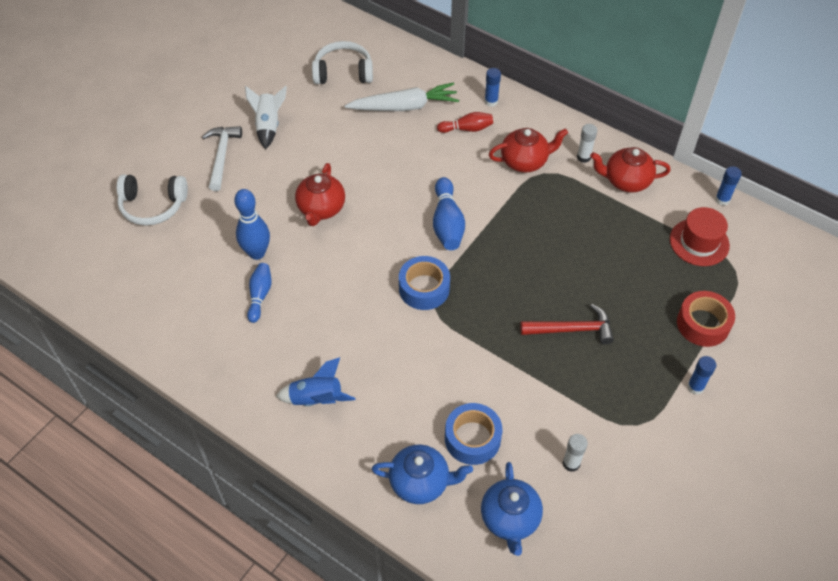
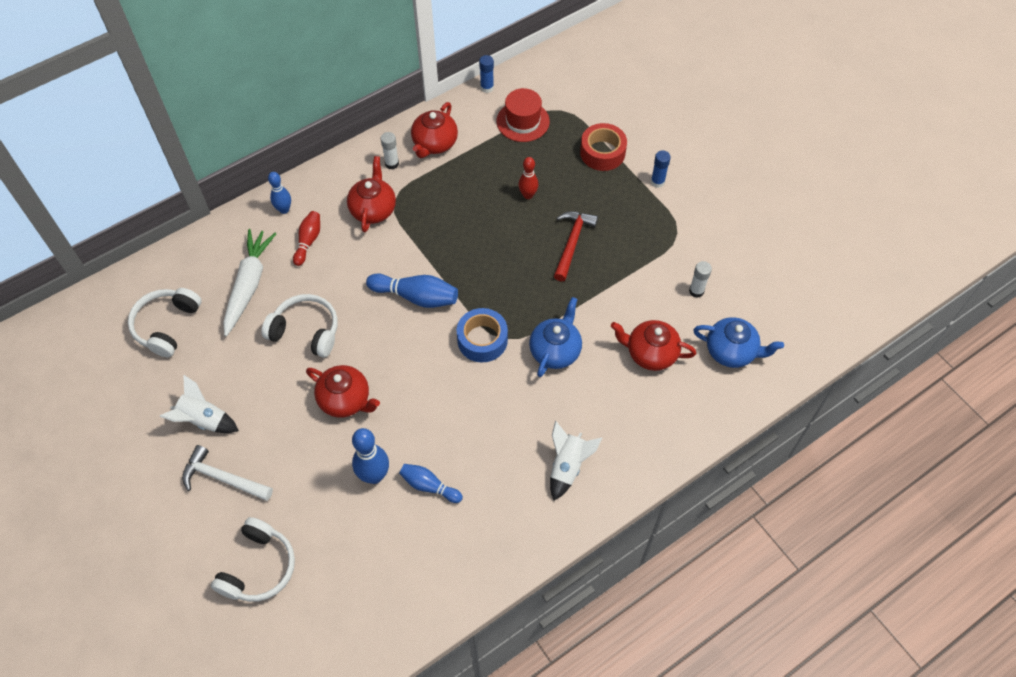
camera: 70 degrees left, 5 degrees up
(316, 399) = (567, 466): blue rocket -> white rocket
(376, 159) = (306, 331): none -> white headphones
(420, 482) = (679, 406): blue teapot -> blue teapot (555, 351)
(472, 438) = (650, 353): blue tape -> red teapot
(491, 101) = (284, 209): blue glue stick -> blue bowling pin
(609, 274) = (528, 195): none -> red bowling pin

